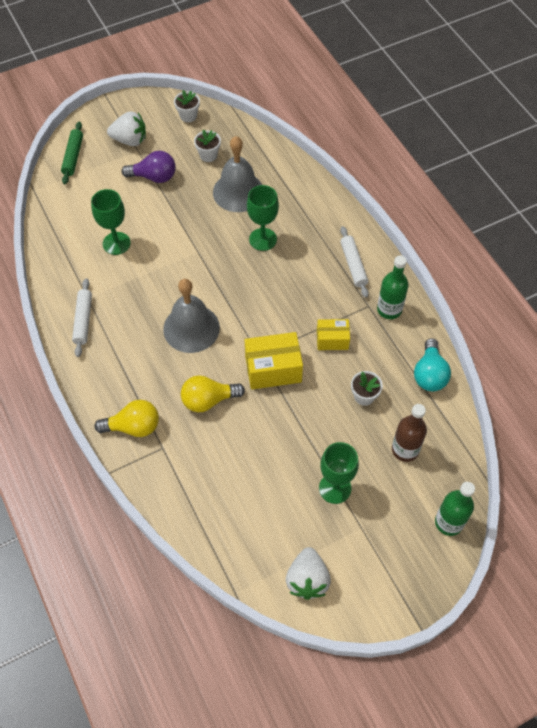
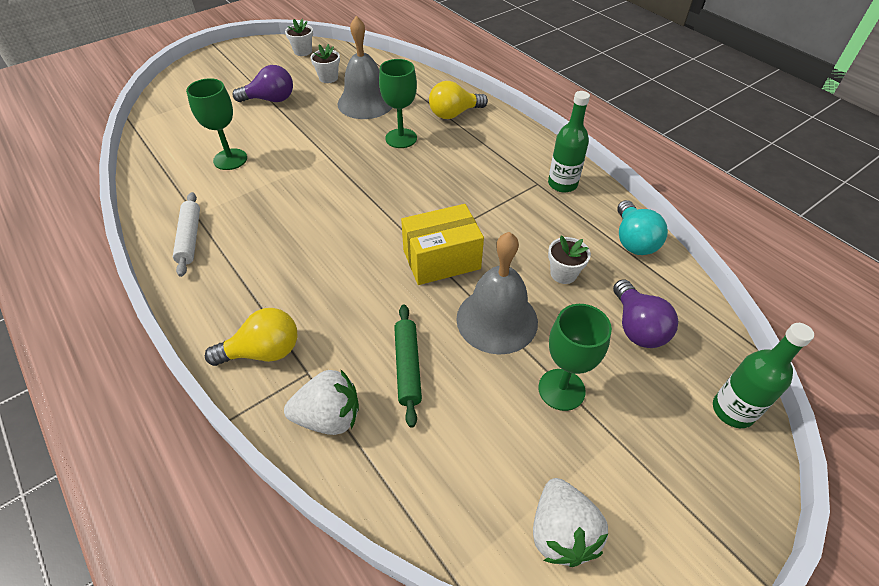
camera: 10 degrees left, 10 degrees down
(73, 156) = (178, 92): green rolling pin -> green rolling pin (408, 367)
(130, 140) = (241, 74): white strawberry -> white strawberry (329, 417)
(191, 328) = (330, 229): grey bell -> grey bell (497, 320)
(208, 400) = (364, 305): yellow light bulb -> yellow light bulb (454, 114)
(332, 340) = (506, 220): yellow box -> none
(353, 265) = (508, 149): white rolling pin -> none
(405, 450) = (637, 327): brown bottle -> purple light bulb

